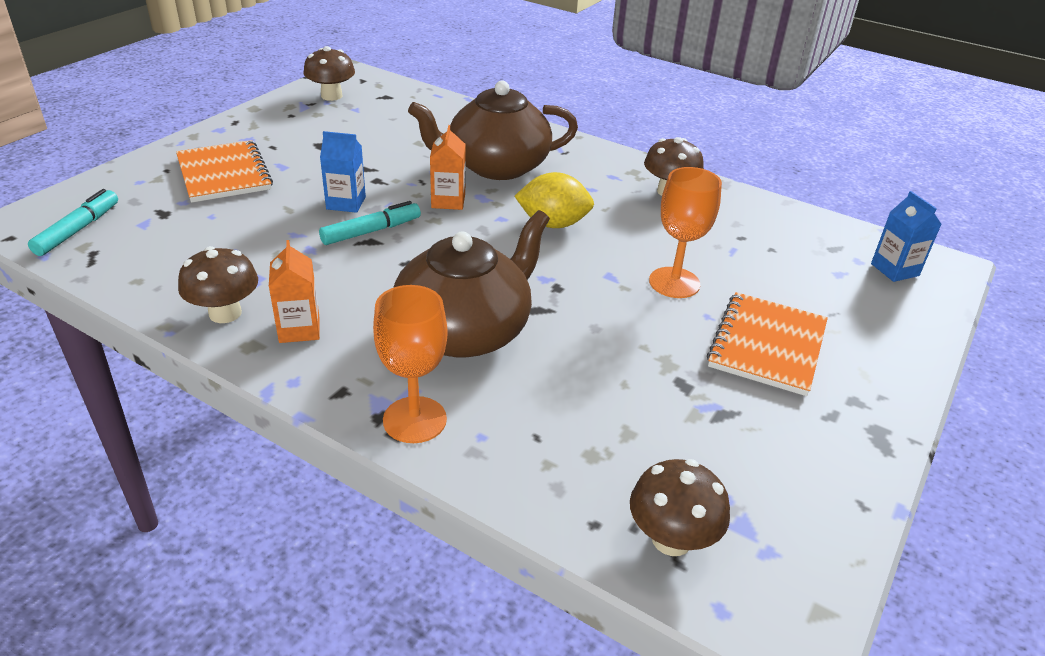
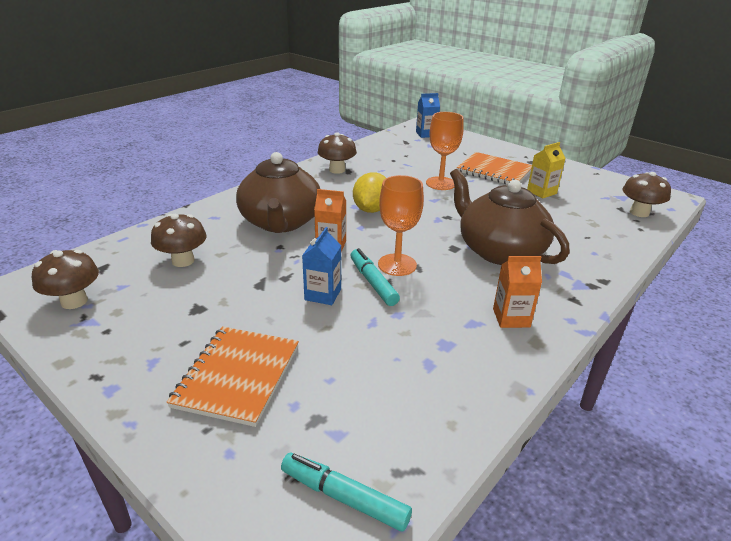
camera: 80 degrees left, 5 degrees down
(224, 174) = (237, 376): orange notebook -> orange notebook turned 60 degrees counterclockwise
(225, 313) = (497, 358): brown mushroom -> brown mushroom (183, 261)
(414, 420) = (590, 273): orange goblet -> orange goblet (397, 265)
(702, 399) = (541, 192): none -> yellow carton

